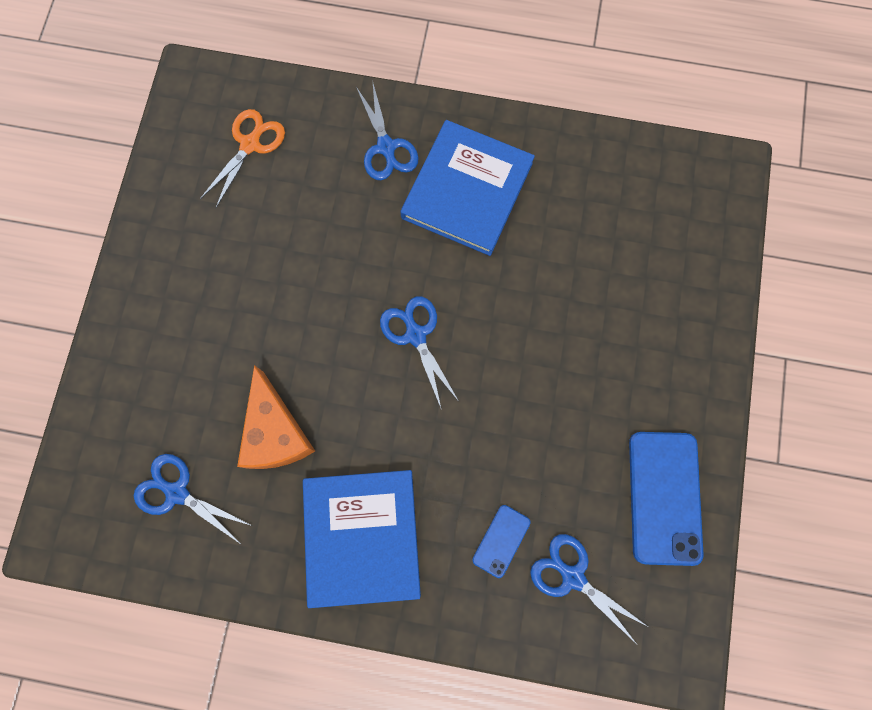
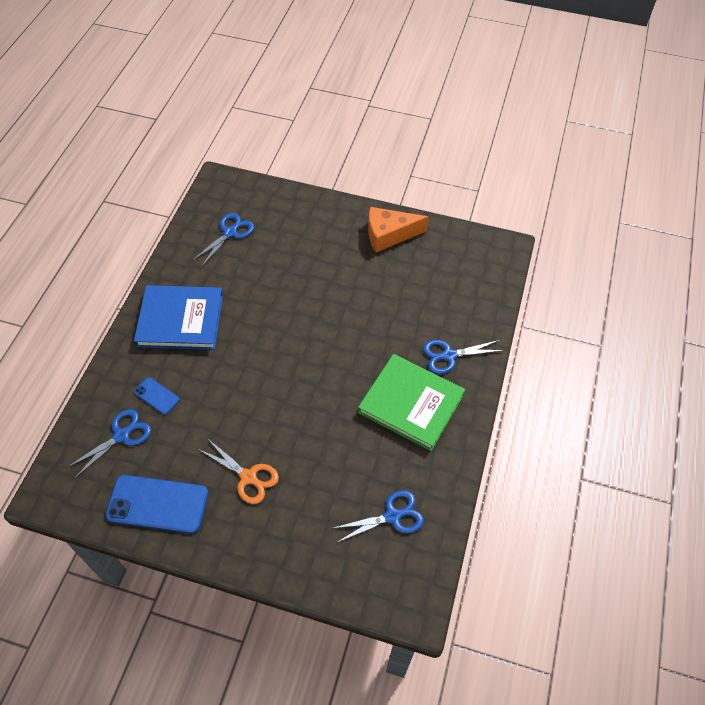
camera: 95 degrees right, 20 degrees down
(250, 144) = (455, 277): orange scissors -> orange scissors (248, 477)
(276, 432) = (255, 280): orange cheese -> orange cheese (389, 235)
(415, 335) = (305, 360): blue scissors -> blue scissors (393, 516)
(467, 190) = (411, 403): blue book -> green book

